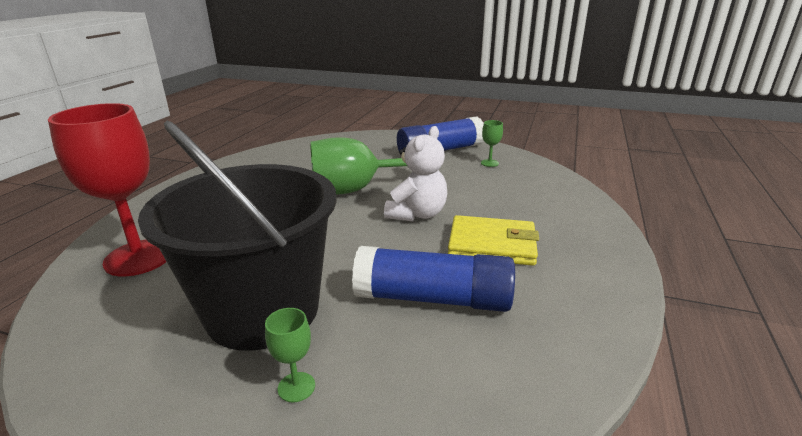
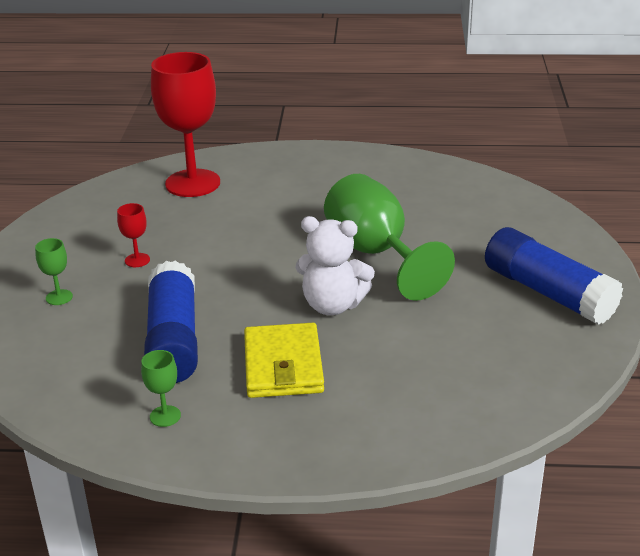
camera: 75 degrees right, 5 degrees up
(263, 310) = (137, 260): black bucket -> red goblet
(489, 163) = (529, 343): green goblet -> green goblet (165, 416)

